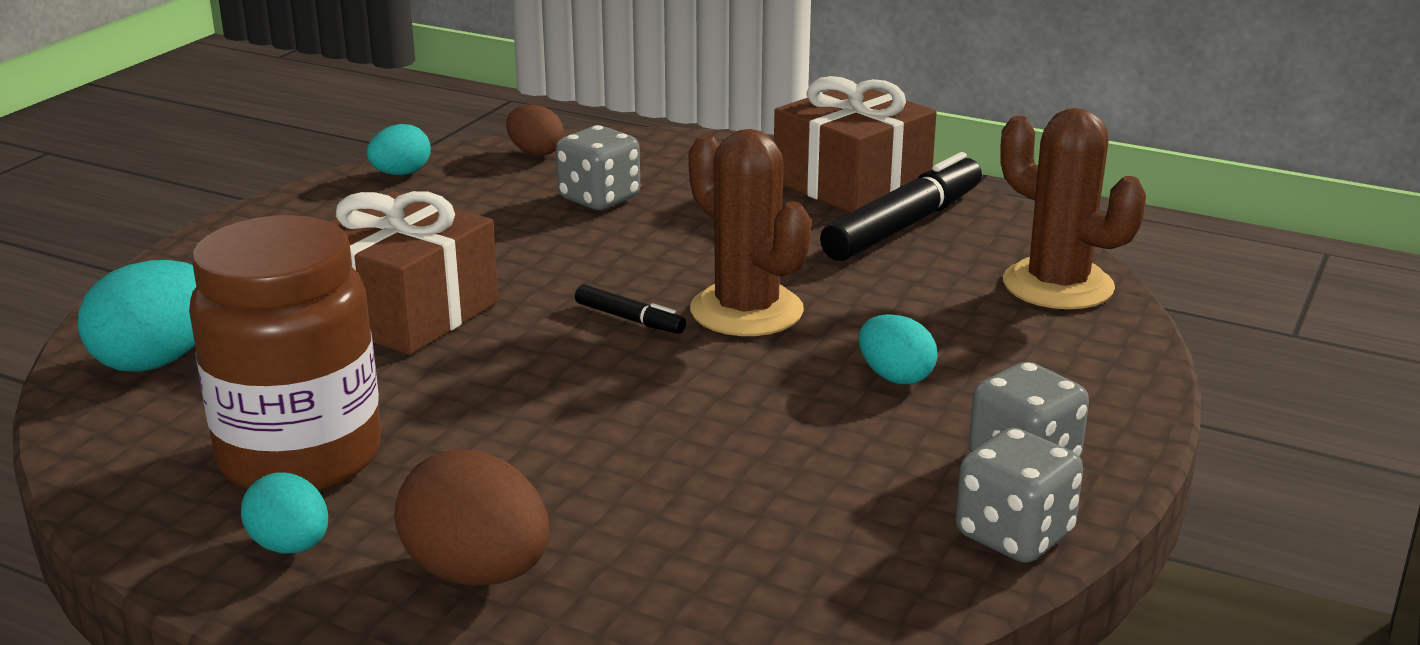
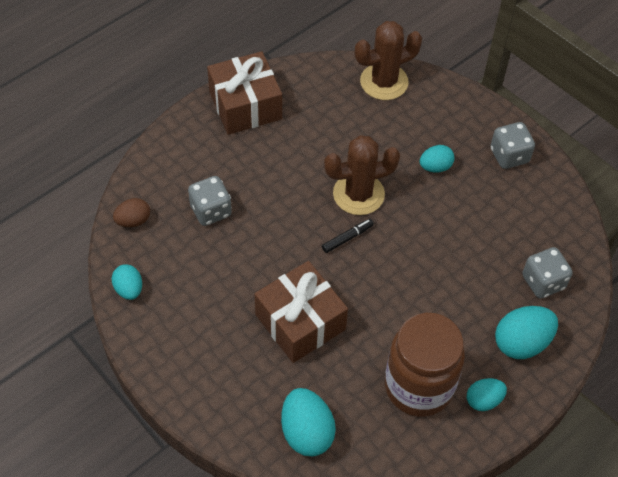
camera: 70 degrees left, 30 degrees up
(477, 573) = (521, 343): brown egg -> turquoise egg
(904, 225) = (302, 106): black marker -> none
(1014, 535) = (552, 179): grey dice -> grey dice (543, 282)

